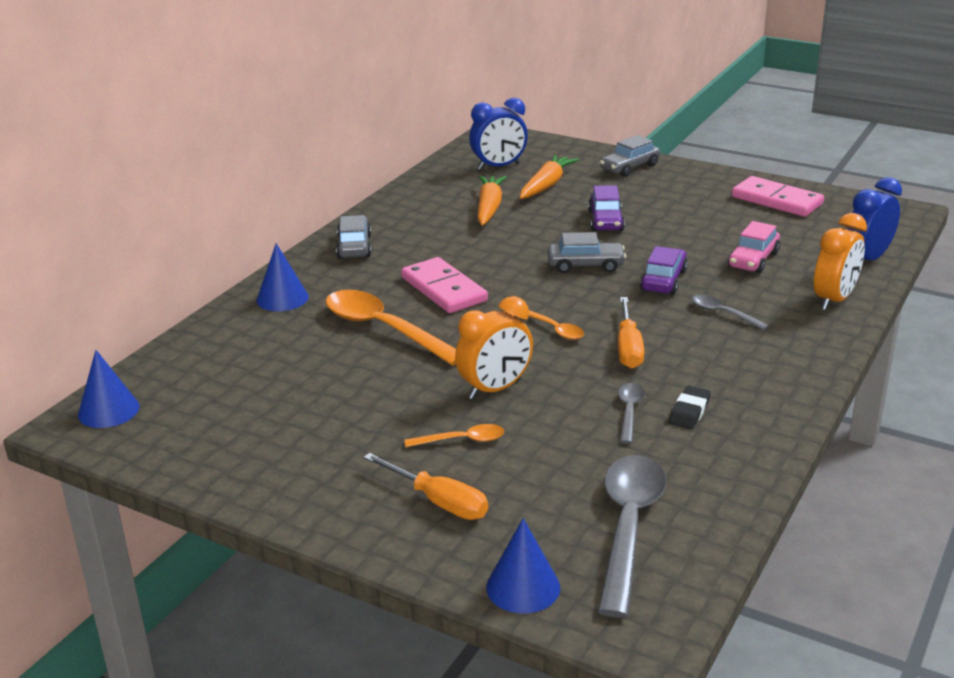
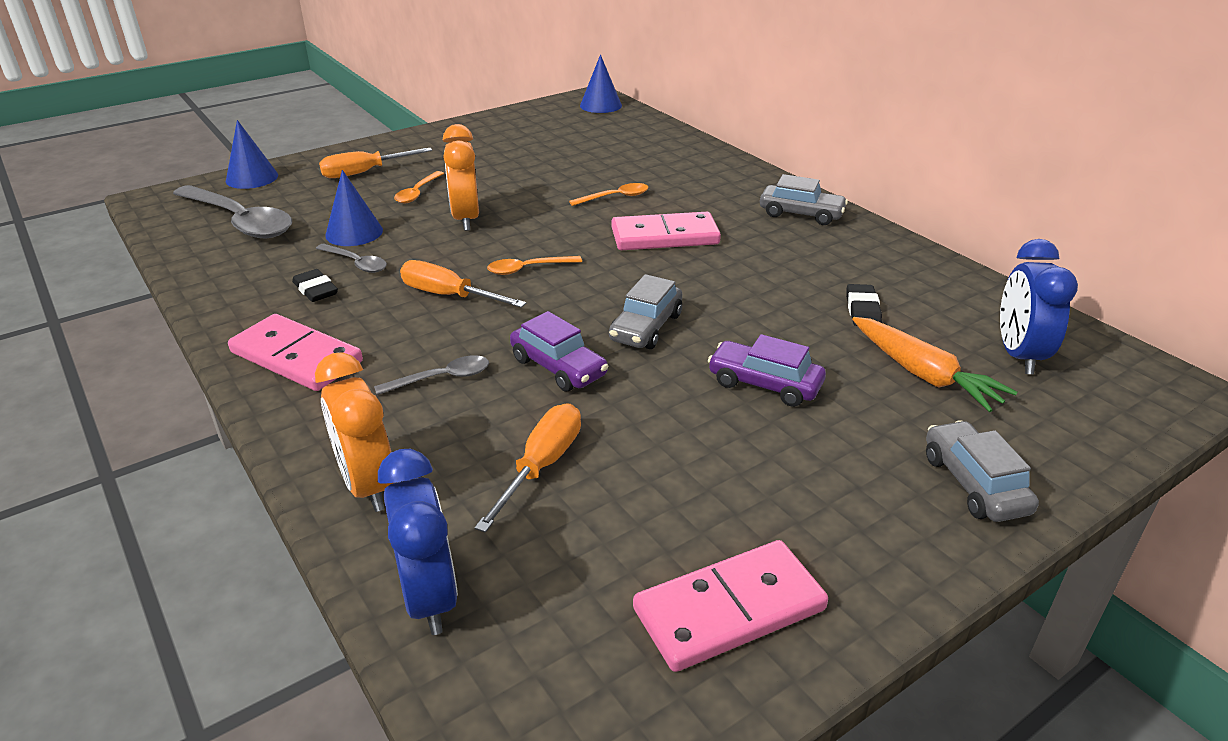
camera: 115 degrees right, 5 degrees up
(282, 298) = (714, 170): blue cone -> blue cone (354, 232)
(384, 329) = (615, 197): orange spoon -> orange spoon, size x0.48
(489, 208) = (862, 310): orange carrot -> black eraser
(753, 260) = (541, 466): pink car -> orange screwdriver
(773, 376) = (297, 357): none -> pink domino

